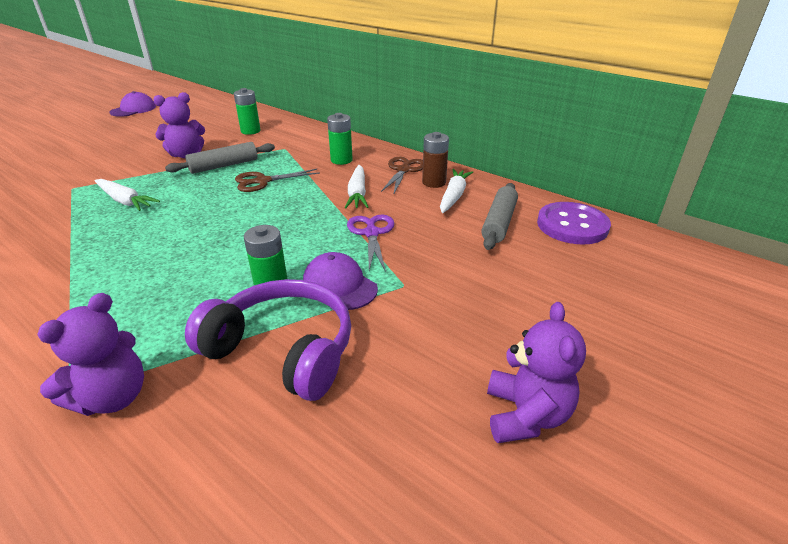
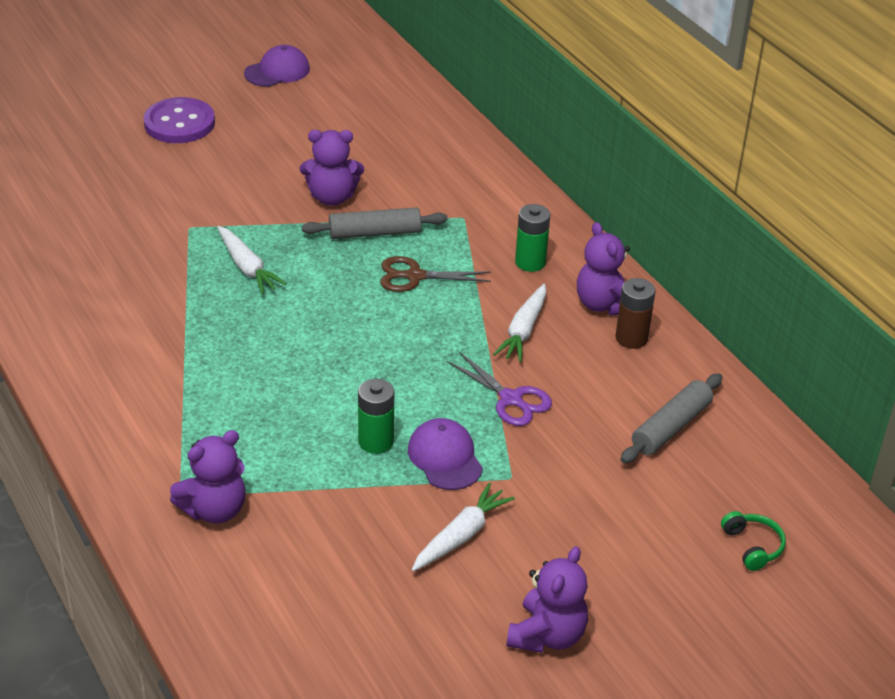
camera: 20 degrees right, 5 degrees up
(250, 131) = (429, 166): green battery -> none
(283, 350) = (365, 511): purple headphones -> none
(371, 233) = (510, 399): purple scissors -> purple scissors turned 120 degrees clockwise
(403, 170) = (604, 304): brown scissors -> purple teddy bear
(454, 196) = (642, 369): white carrot -> white carrot (461, 535)
(572, 225) = (759, 457): purple button -> purple button (179, 123)
(623, 282) = (752, 546): none -> green headphones

